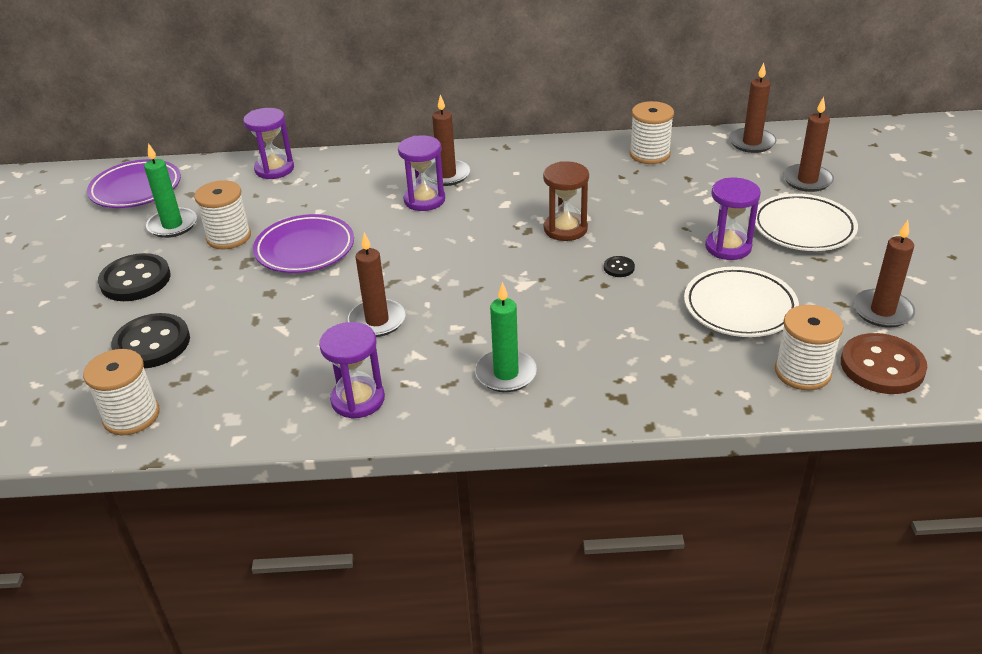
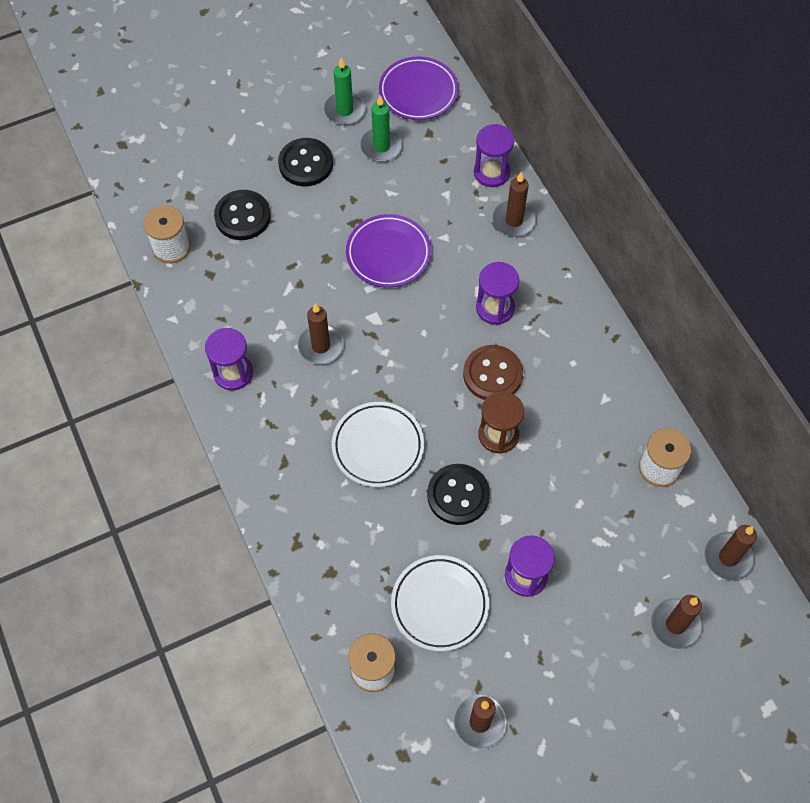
camera: 65 degrees right, 25 degrees up
(229, 237) = (382, 193): white spool -> none
(446, 175) = (542, 308): brown candle -> brown candle (514, 220)
(506, 374) = (294, 457): green candle -> green candle (344, 110)
(619, 268) = (458, 495): black button -> black button, size x2.27
(803, 228) = (585, 635): white plate -> white plate (378, 446)
(882, 366) = (403, 730): brown button -> brown button (492, 374)

